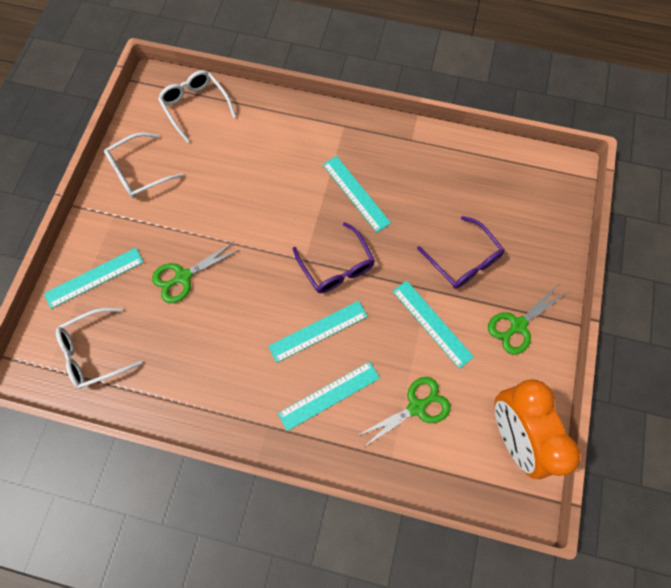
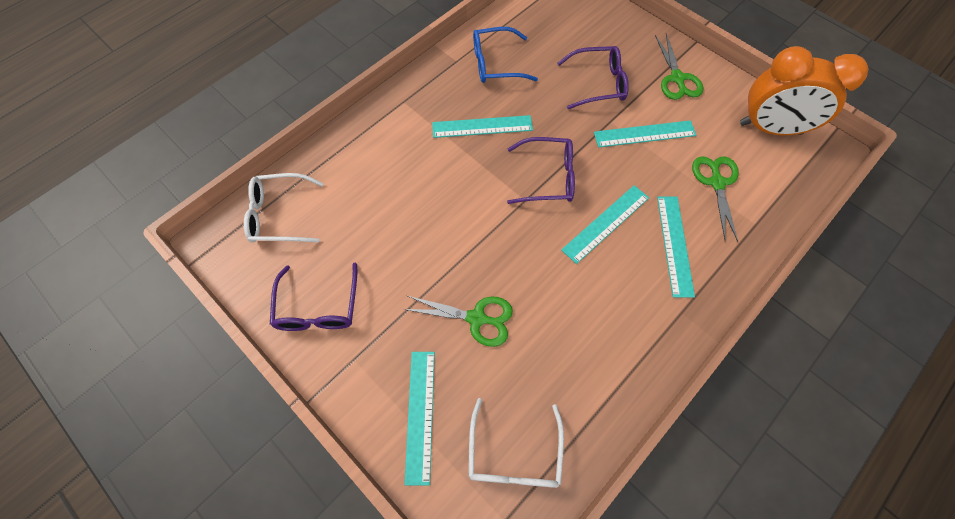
camera: 60 degrees left, 5 degrees down
(139, 172) = (318, 308): white glasses -> purple glasses
(183, 277) = (476, 318): green scissors -> green scissors turned 75 degrees counterclockwise
(318, 331) = (606, 223): turquoise ruler -> turquoise ruler turned 45 degrees clockwise
(429, 170) = (495, 64): none -> blue glasses

